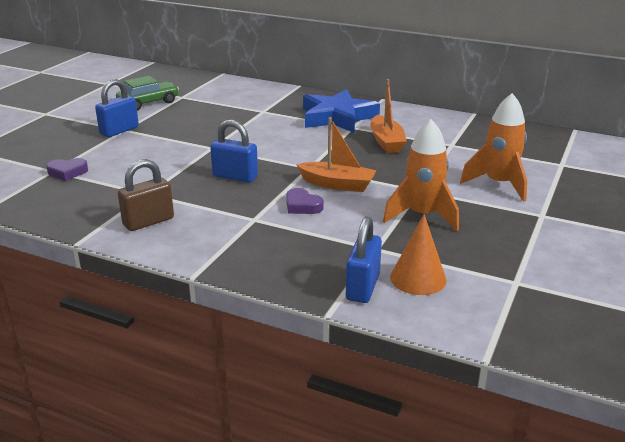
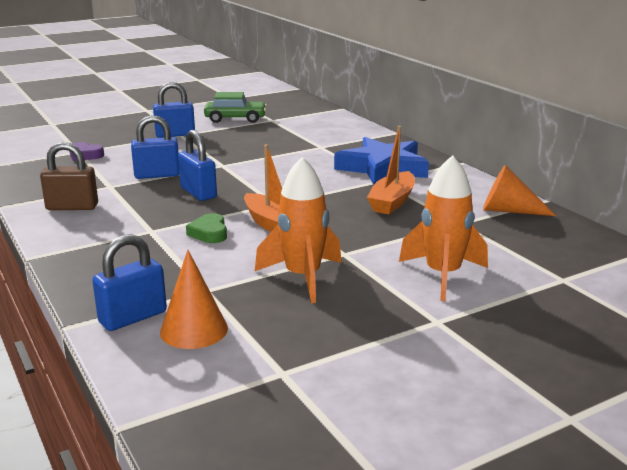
camera: 35 degrees right, 5 degrees down
(172, 171) = (157, 175): none -> blue padlock
(302, 206) = (209, 233): purple heart -> green heart
(465, 127) = (509, 211): none -> orange cone

